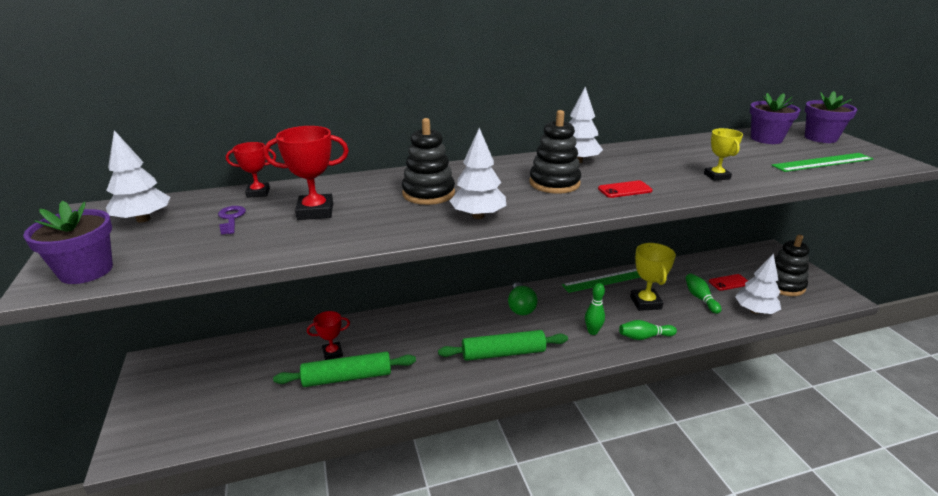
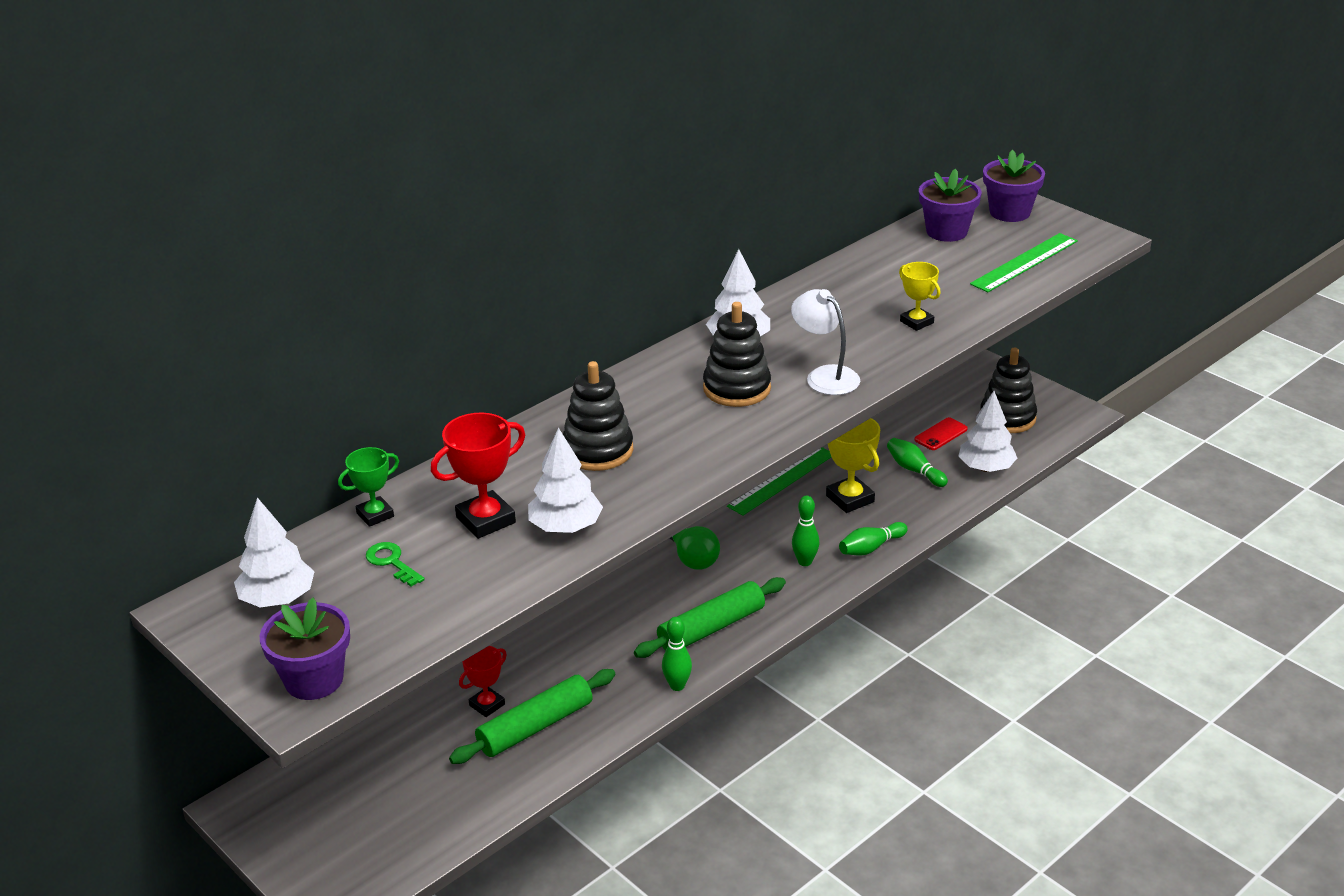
camera: 25 degrees left, 5 degrees up
(231, 218) = (392, 562): purple key -> green key
(258, 193) = (375, 515): red trophy -> green trophy
(454, 383) = (677, 686): none -> green bowling pin
(478, 216) = (686, 466): white tree -> white tree (565, 527)
(625, 190) = (825, 376): red phone -> white lamp

